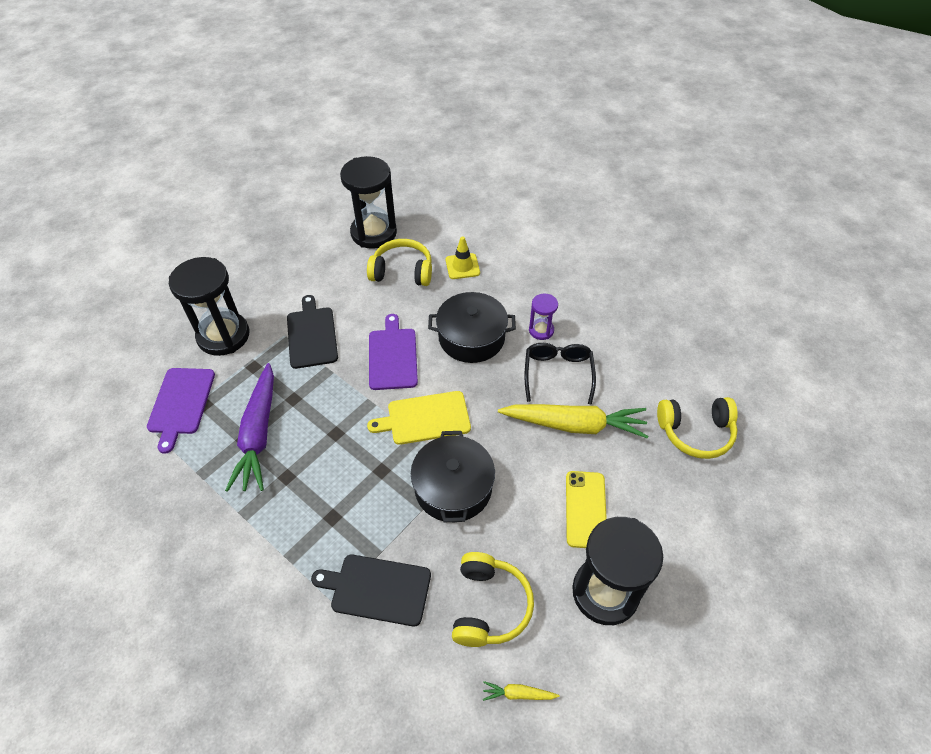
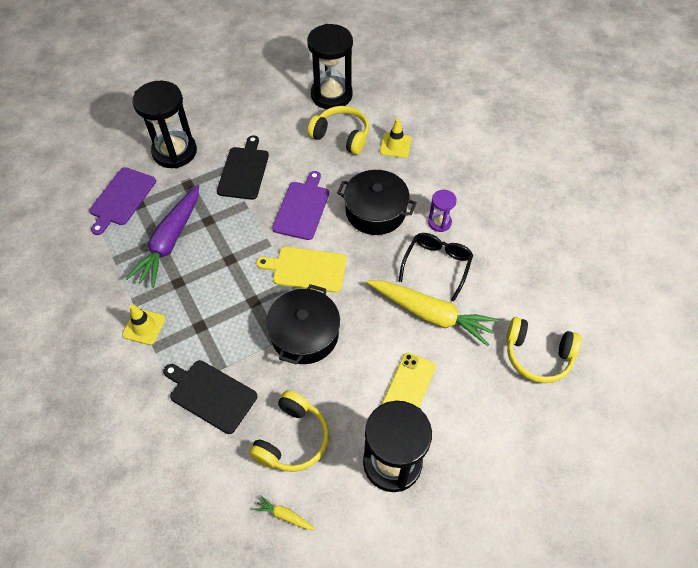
camera: 20 degrees right, 5 degrees up
(267, 539) = (144, 326): none -> yellow traffic cone

